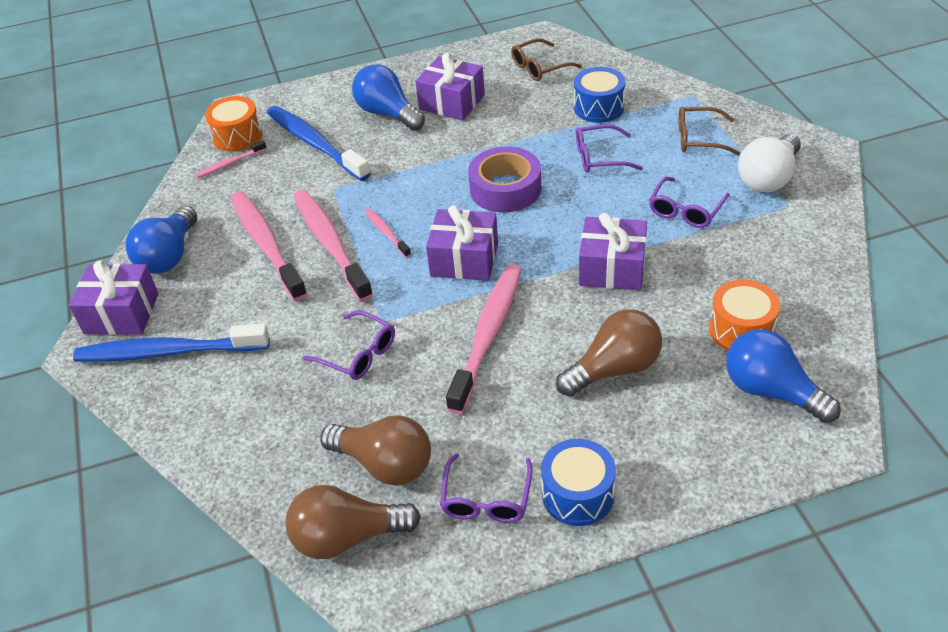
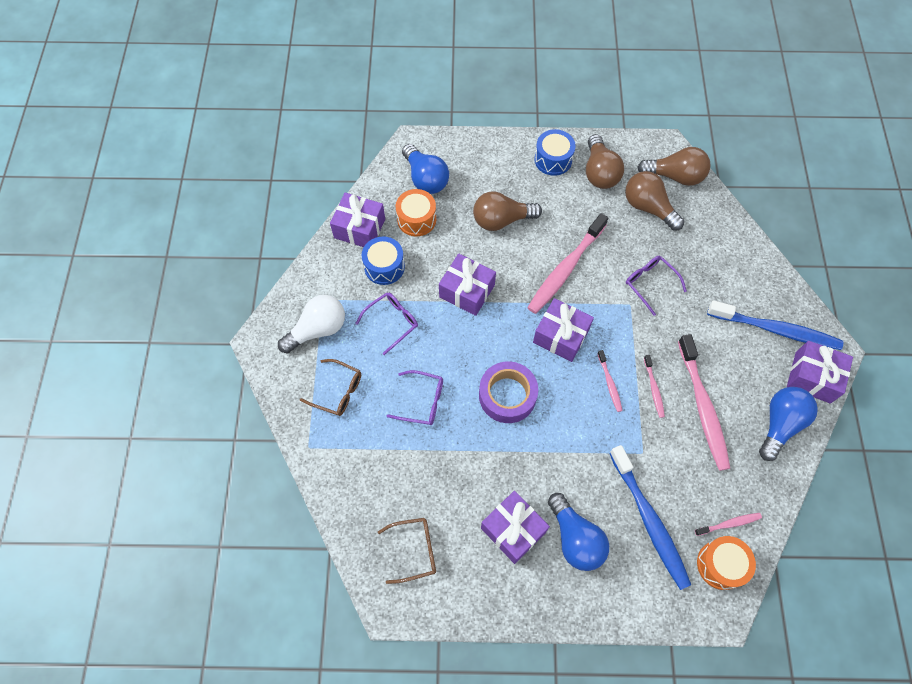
camera: 165 degrees left, 20 degrees up
(330, 244) = (654, 388): pink toothbrush -> pink toothbrush, size x0.47
(486, 498) = (599, 172): purple glasses -> brown light bulb
(599, 107) = (392, 465): blue drum -> blue drum (384, 267)
(813, 293) = (359, 228): none -> purple gift

